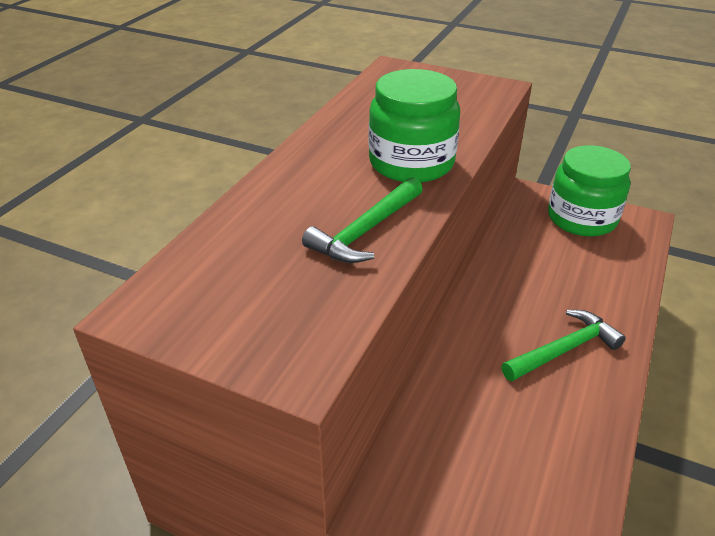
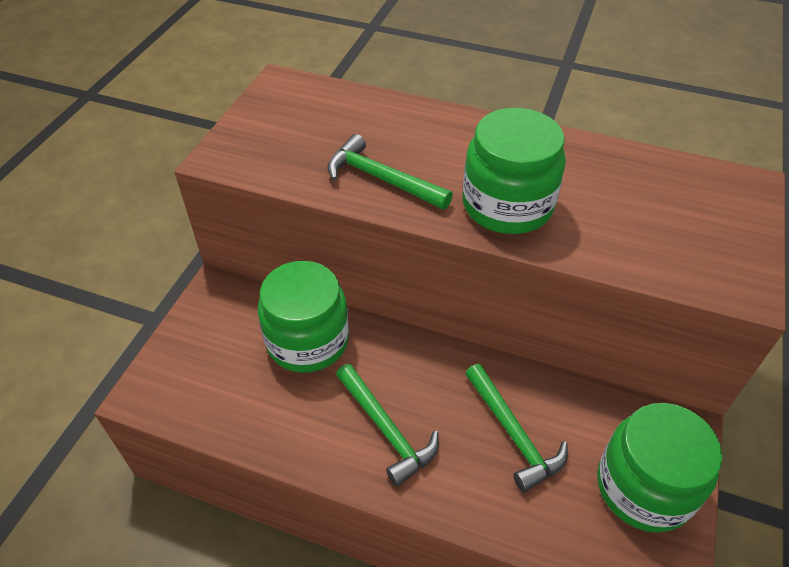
camera: 85 degrees right, 10 degrees up
(462, 409) = (307, 340): none -> green jar
(552, 273) = (513, 434): none -> green hammer

